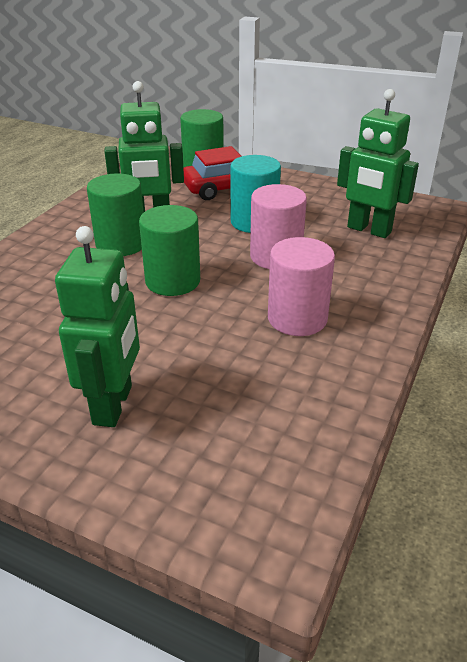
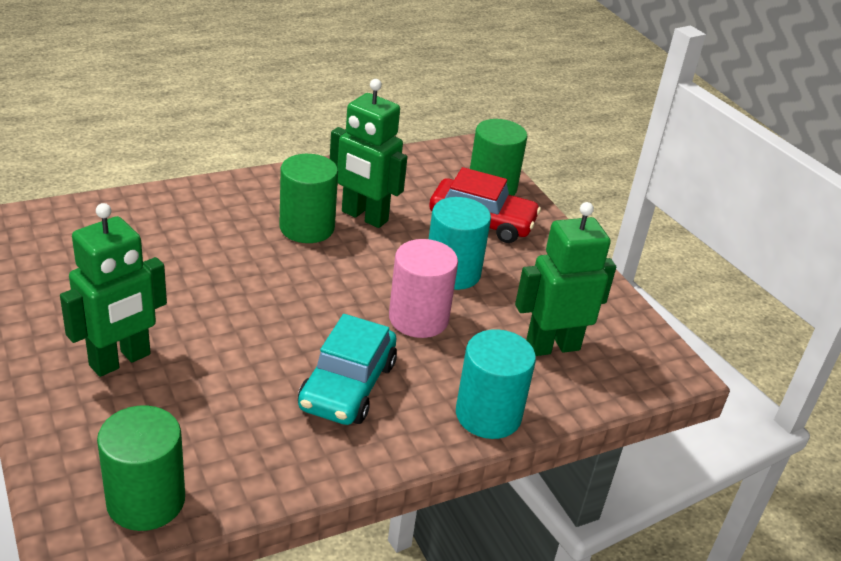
camera: 35 degrees right, 0 degrees up
(172, 281) = (299, 288): green cylinder -> green cylinder (146, 501)
(297, 318) = (347, 385): pink cylinder -> turquoise car
(368, 230) = (552, 346): green robot -> green robot turned 90 degrees clockwise
(397, 284) = (488, 415): none -> turquoise cylinder

